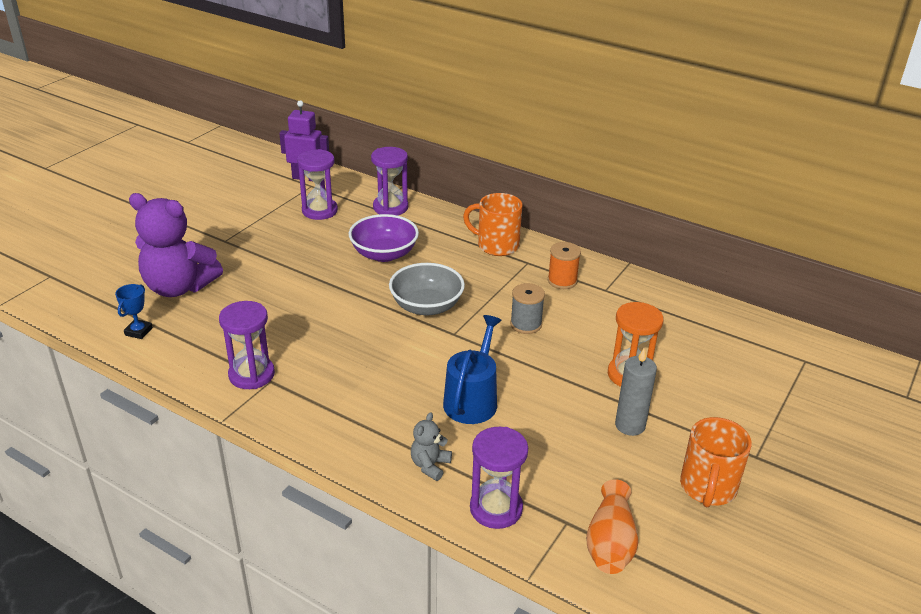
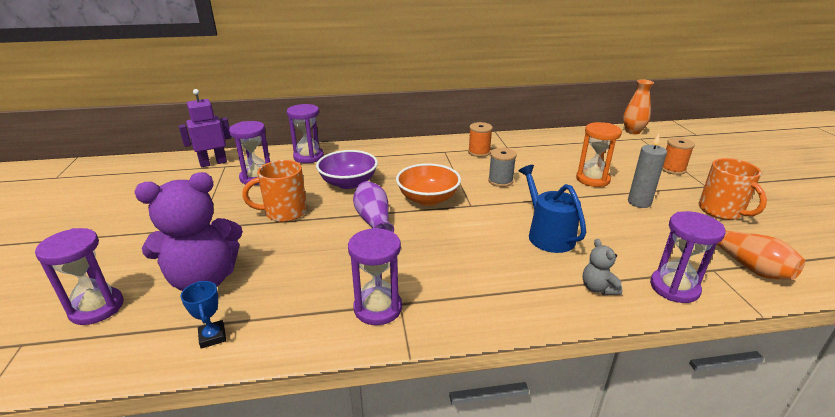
camera: 40 degrees left, 5 degrees down
(104, 273) = (97, 308): none -> purple hourglass
(351, 302) = (373, 220): none -> purple vase
(426, 306) = (428, 199): grey bowl -> orange bowl
(496, 245) = (412, 150): orange mug -> orange mug (284, 212)
(757, 417) = (672, 169): none -> orange spool
(814, 347) = (632, 131): none -> orange vase

